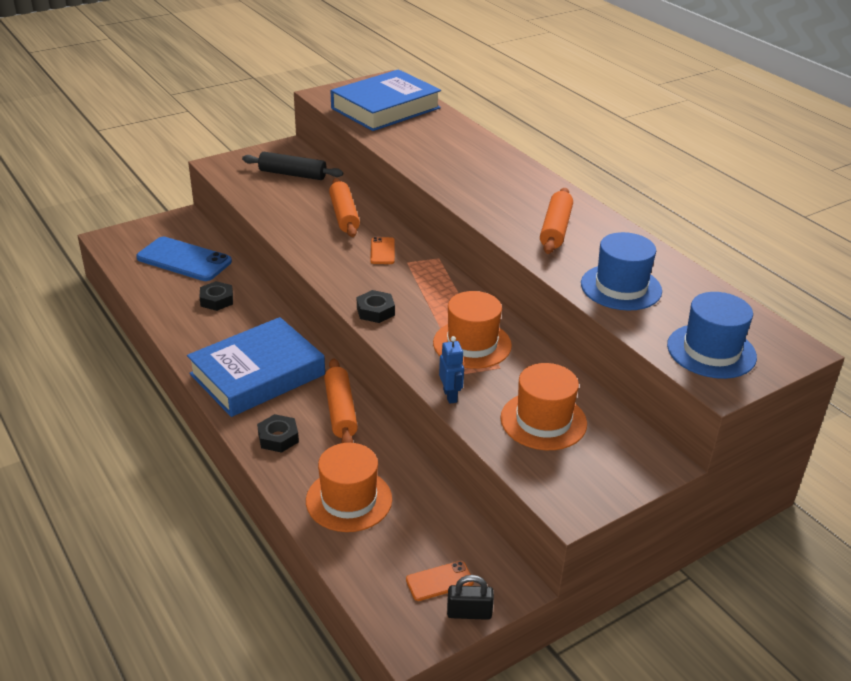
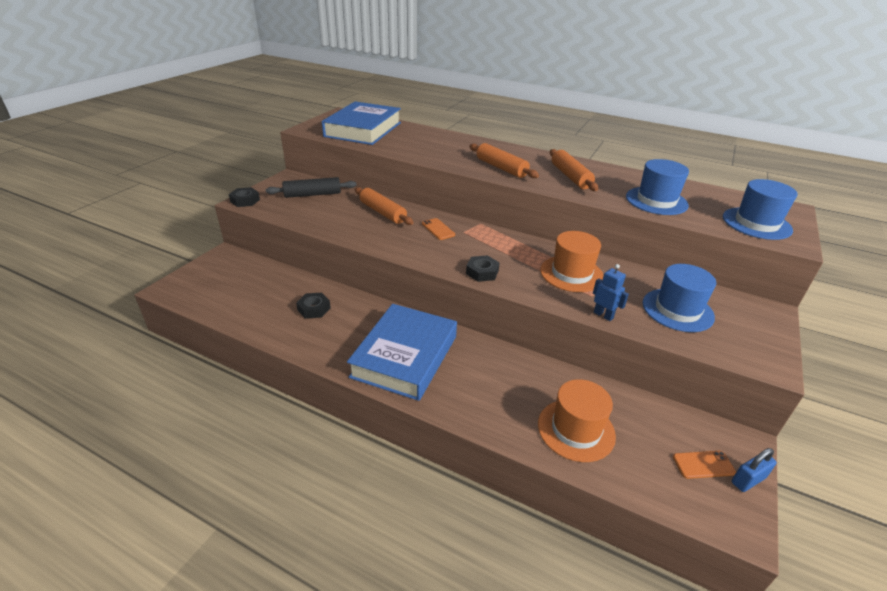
camera: 30 degrees left, 0 degrees up
(184, 260) = (255, 286): blue phone -> none
(278, 438) = (473, 402): black nut -> black nut (245, 200)
(340, 410) = (495, 360): orange rolling pin -> orange rolling pin (501, 168)
(439, 581) = (703, 465): orange phone -> orange phone turned 45 degrees clockwise
(469, 613) = (748, 480): black padlock -> blue padlock
(543, 421) = (677, 310): orange hat -> blue hat

